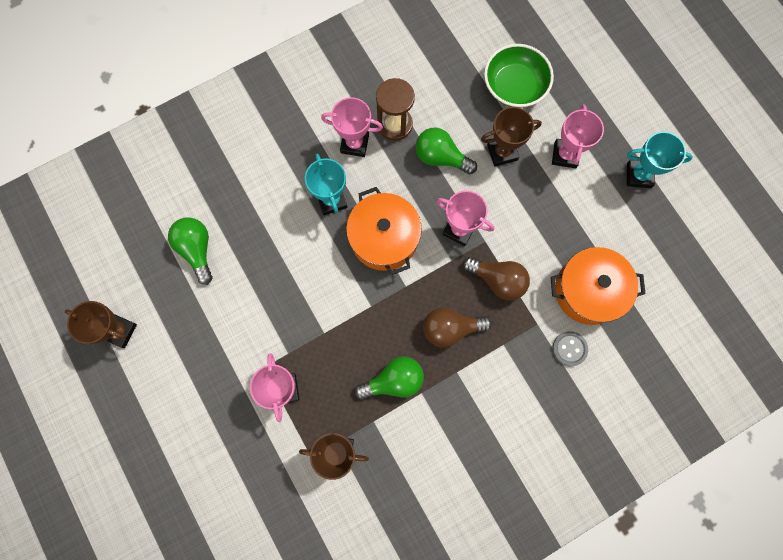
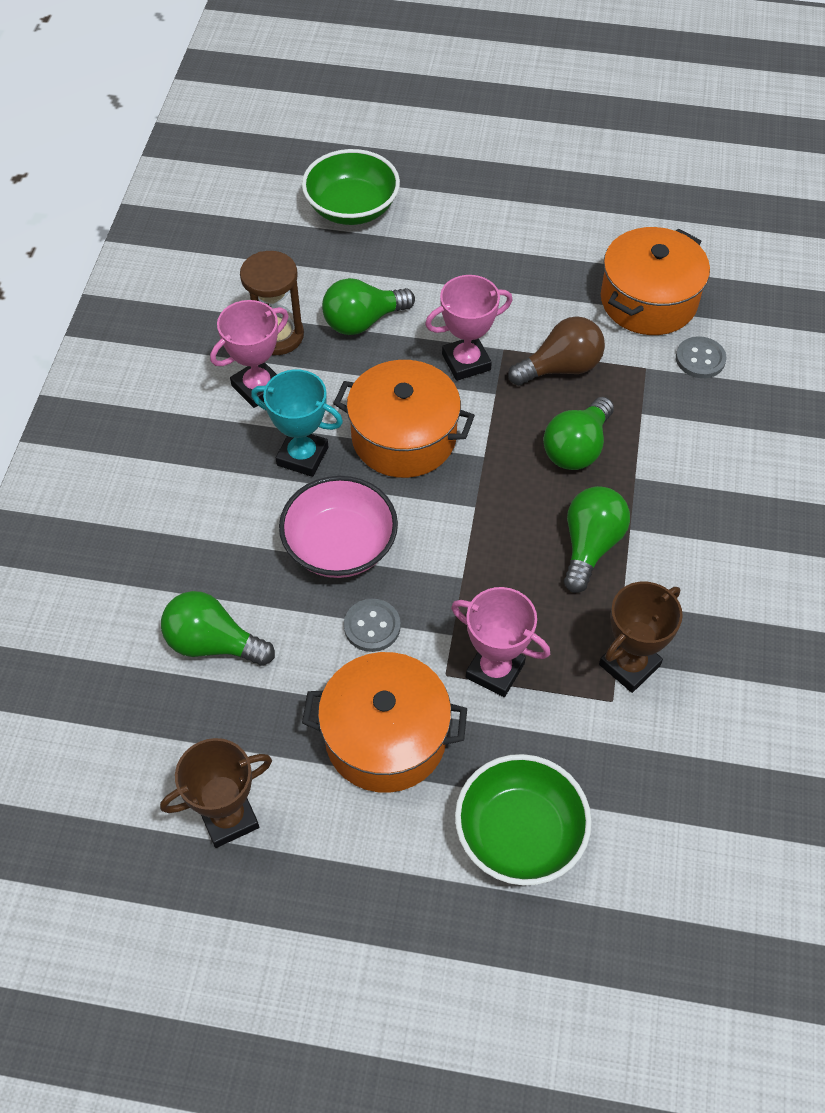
camera: 50 degrees left, 20 degrees down
(208, 465) = (519, 833): none -> green bowl
(210, 366) = (385, 737): none -> orange pot
(262, 313) = (372, 626): none -> grey button
(295, 261) = (340, 546): none -> pink bowl
(450, 328) = (577, 448): brown light bulb -> green light bulb
(502, 152) = (415, 266): brown trophy -> none
(565, 155) = (475, 219): pink trophy -> none
(639, 175) = (560, 179): turquoise trophy -> none

